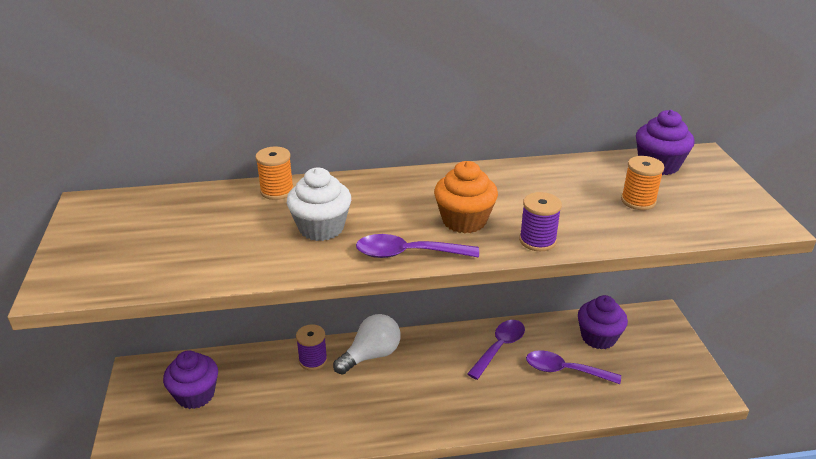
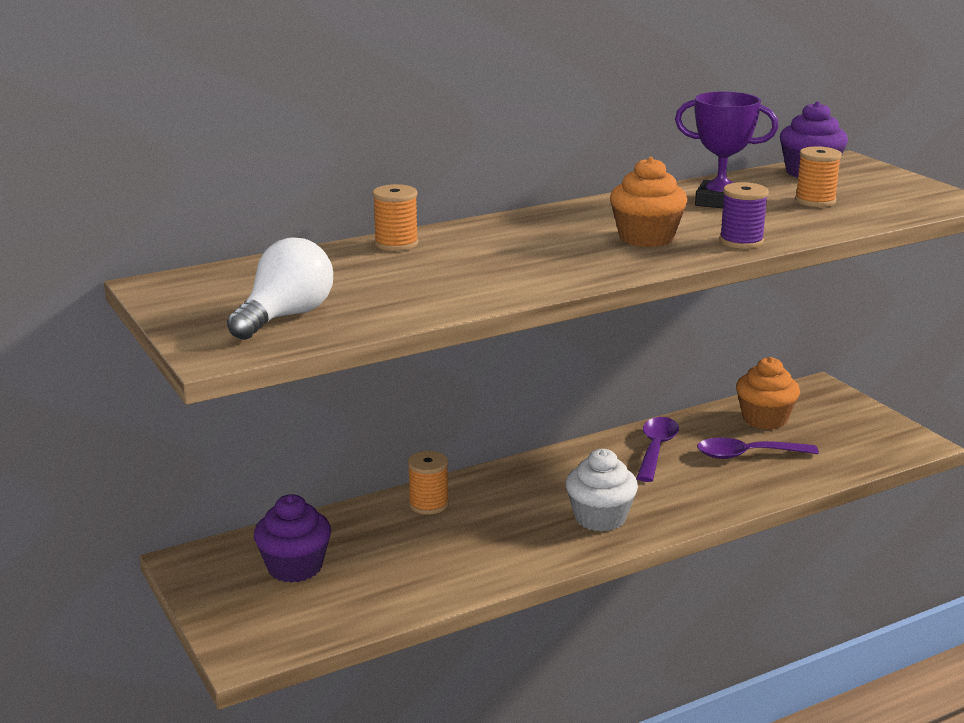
camera: 20 degrees left, 10 degrees down
(313, 360) = (428, 504): purple spool -> orange spool
(321, 228) = (488, 264): white cupcake -> white cupcake (600, 518)
(371, 355) = (502, 485): white light bulb -> white light bulb (286, 317)
(407, 254) = (612, 269): purple spoon -> none
(557, 187) = (719, 201): none -> purple trophy
(598, 337) = (764, 419): purple cupcake -> orange cupcake

